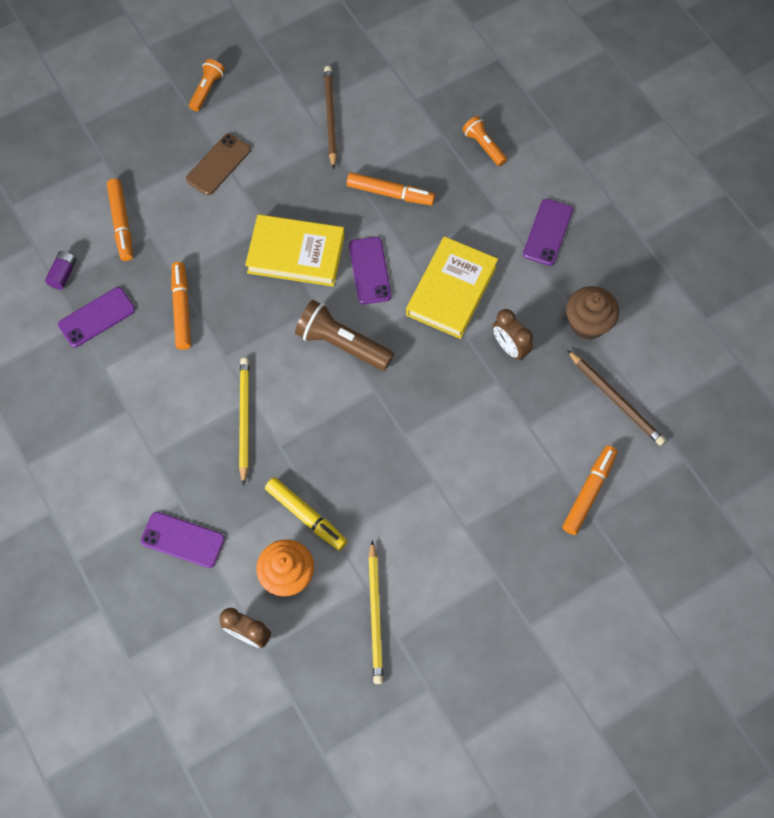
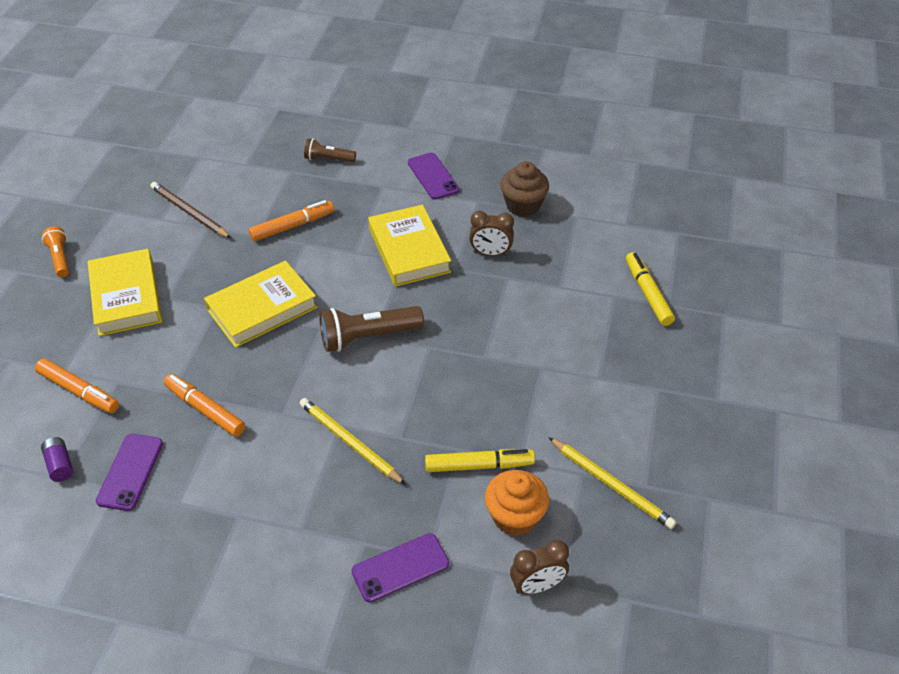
camera: 45 degrees left, 20 degrees down
(218, 164) = (126, 297): brown phone -> yellow book
(370, 270) = (333, 279): purple phone -> none
(483, 146) = (328, 159): orange flashlight -> brown flashlight
(589, 492) = (648, 293): orange marker -> yellow marker
(616, 399) = (595, 232): brown pencil -> none

